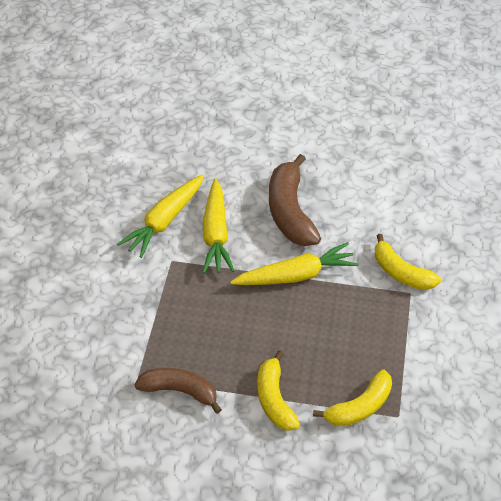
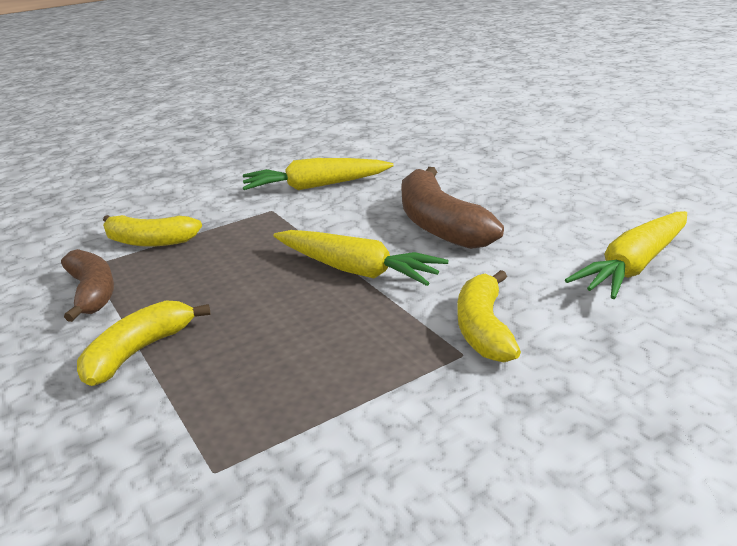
camera: 50 degrees right, 20 degrees down
(216, 234) = (340, 210): yellow carrot -> yellow carrot (634, 266)
(290, 212) = (439, 225): brown banana -> brown banana turned 60 degrees counterclockwise
(360, 407) = (193, 424): yellow banana -> yellow banana (149, 241)

